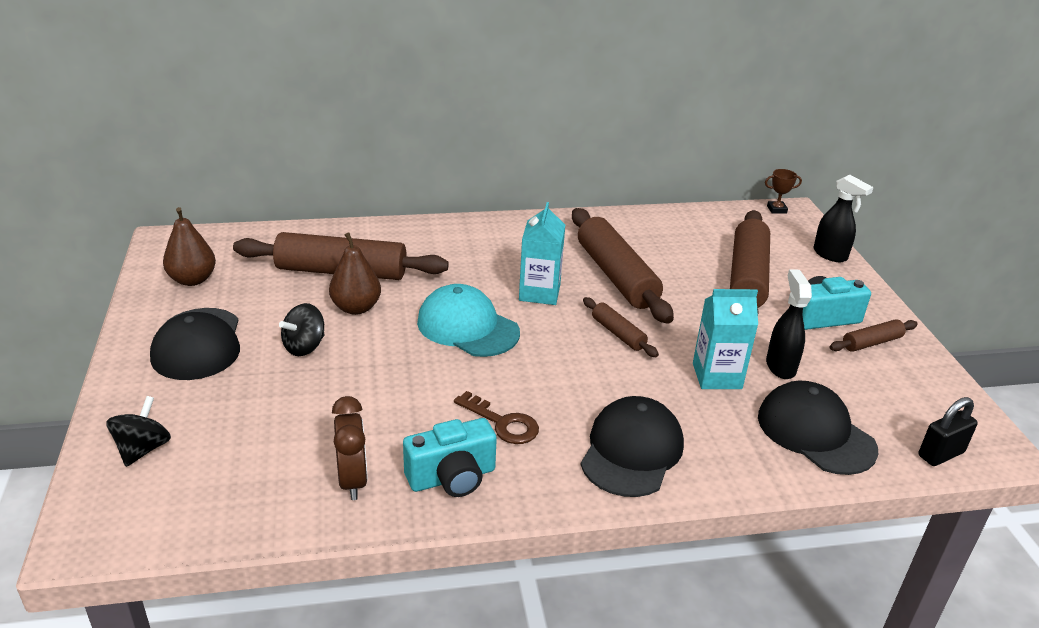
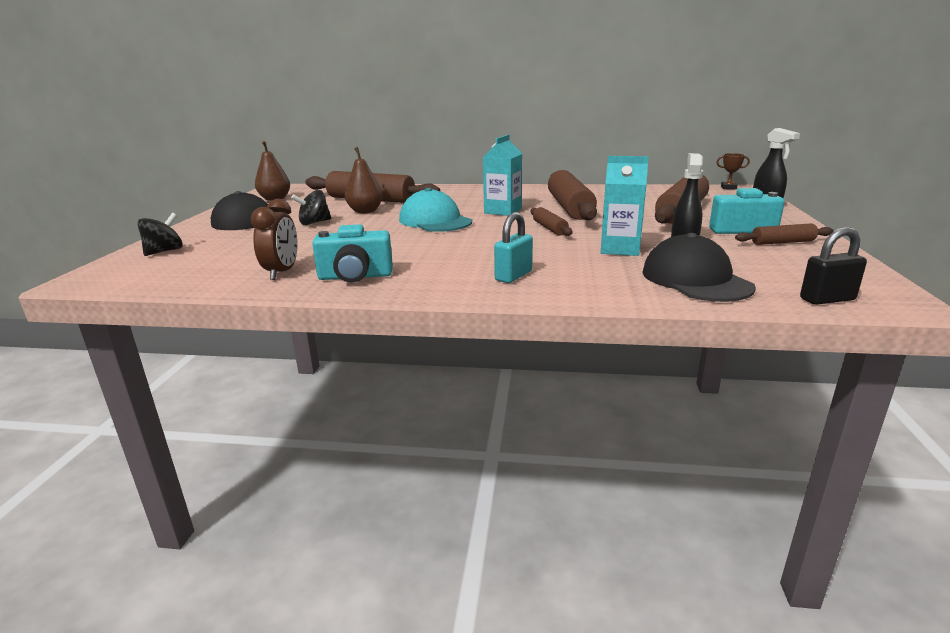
camera: 20 degrees right, 10 degrees down
(502, 423) = (419, 257): brown key -> none
(631, 451) = (513, 276): black cap -> turquoise padlock

